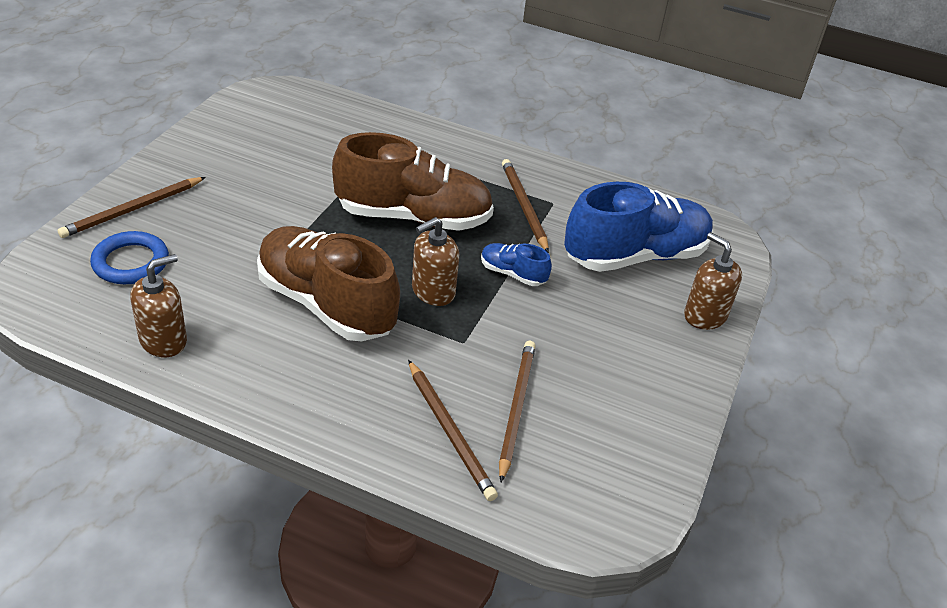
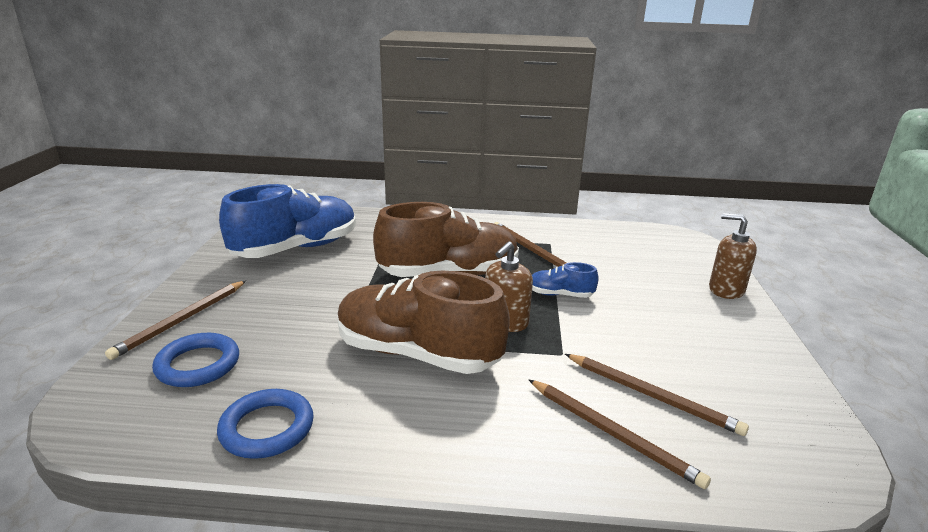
camera: 15 degrees left, 15 degrees down
(163, 340) = (267, 428): brown soap dispenser -> blue ring
(516, 408) = (652, 396): brown pencil -> brown pencil turned 135 degrees clockwise
(635, 256) = (639, 263): blue shoe -> blue shoe (296, 249)

